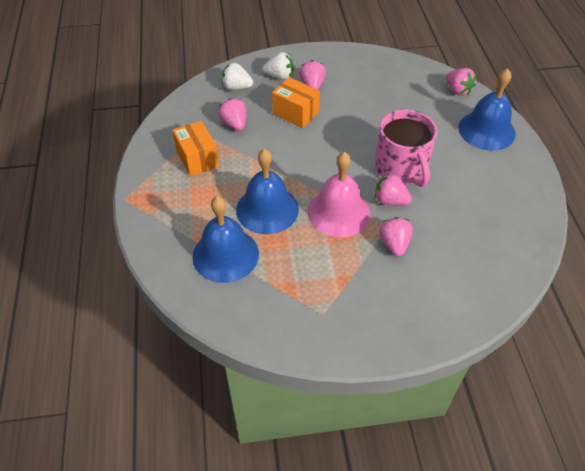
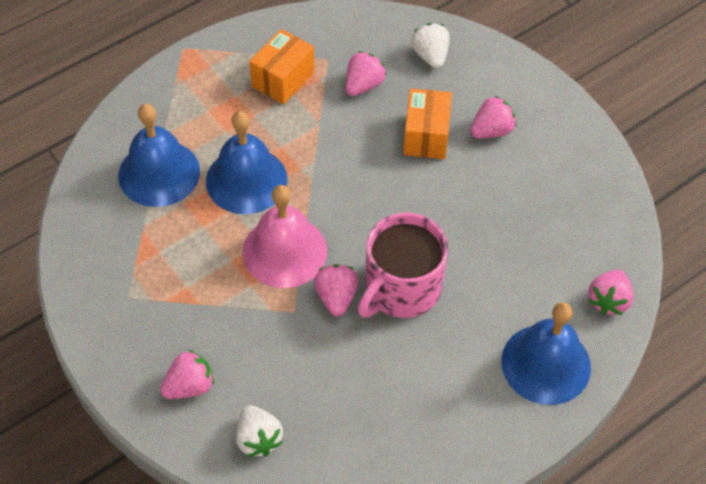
camera: 60 degrees right, 5 degrees up
(279, 76) = (484, 89): white strawberry -> white strawberry (258, 439)
(394, 244) = (267, 327): pink strawberry -> pink strawberry (189, 386)

